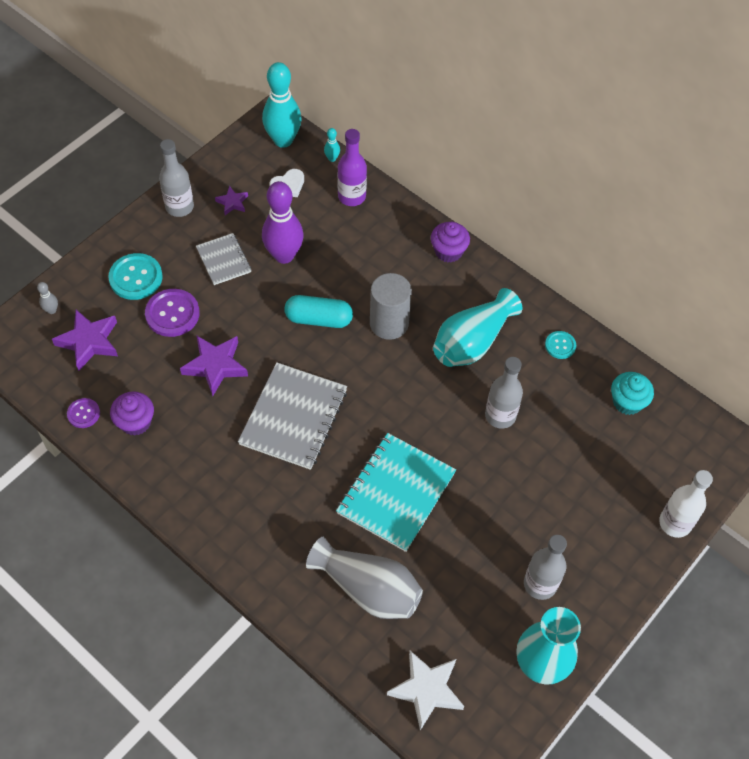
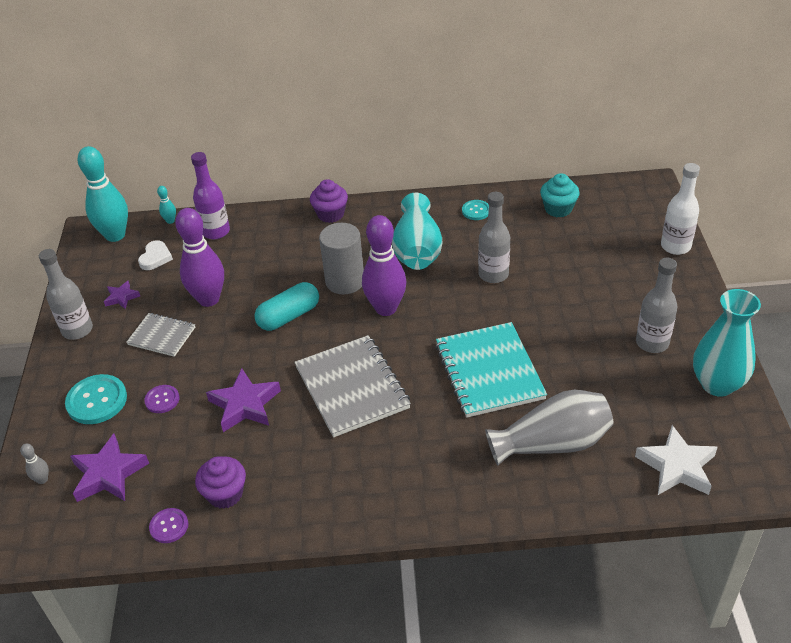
camera: 40 degrees left, 15 degrees down
(172, 314) = (162, 400): purple button -> purple button, size x0.57
(390, 373) = (386, 308): none -> purple bowling pin

